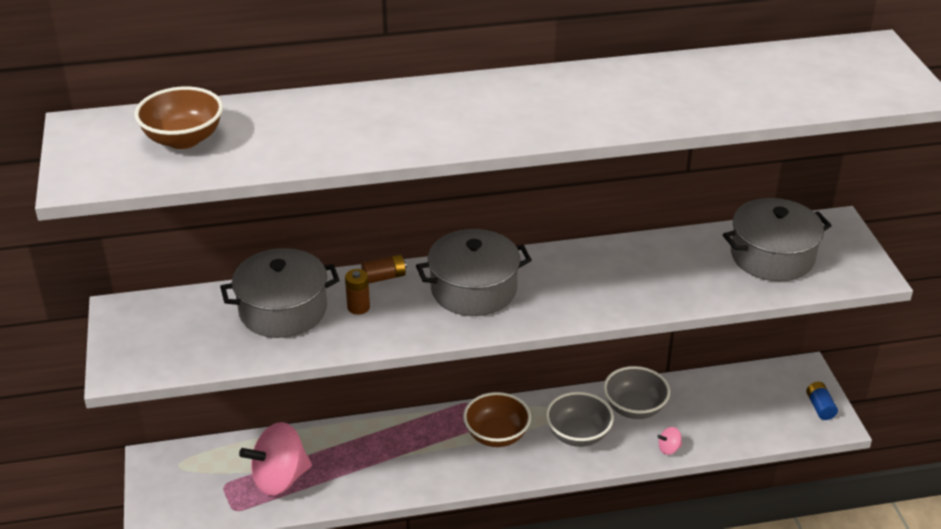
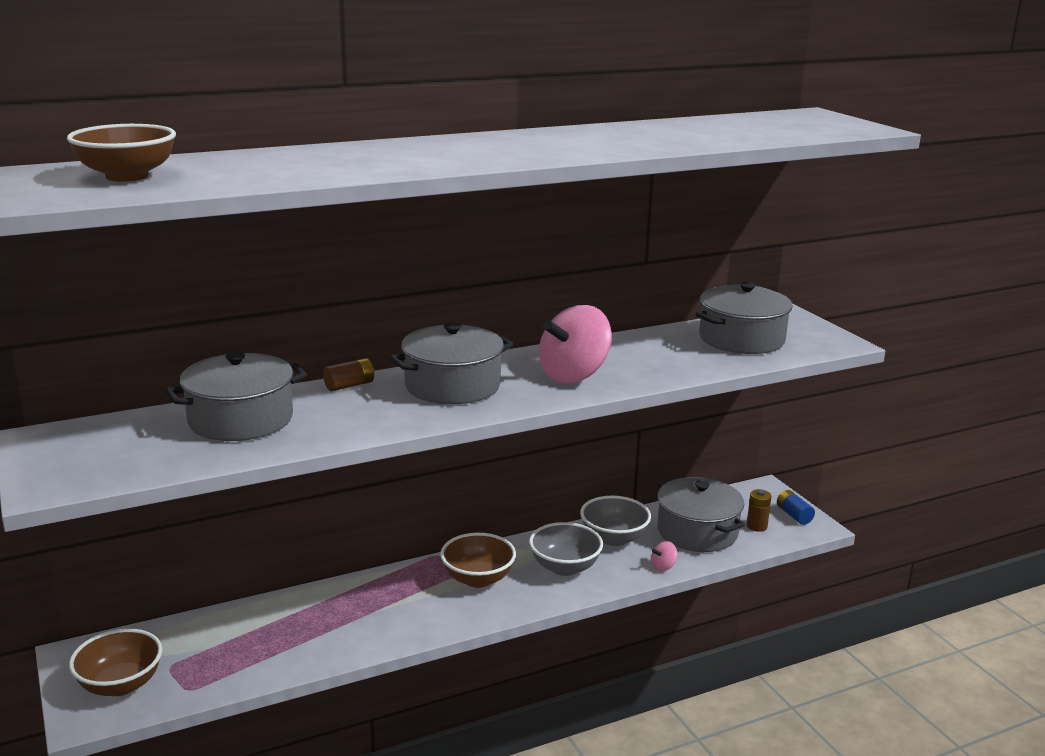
camera: 15 degrees left, 15 degrees down
(184, 496) = (120, 684): none -> brown bowl
(279, 479) = (238, 651): pink spinning top -> pink spinning top (574, 375)
(358, 307) = (329, 409): brown battery -> brown battery (756, 526)
(716, 412) = (697, 532): none -> grey pot

